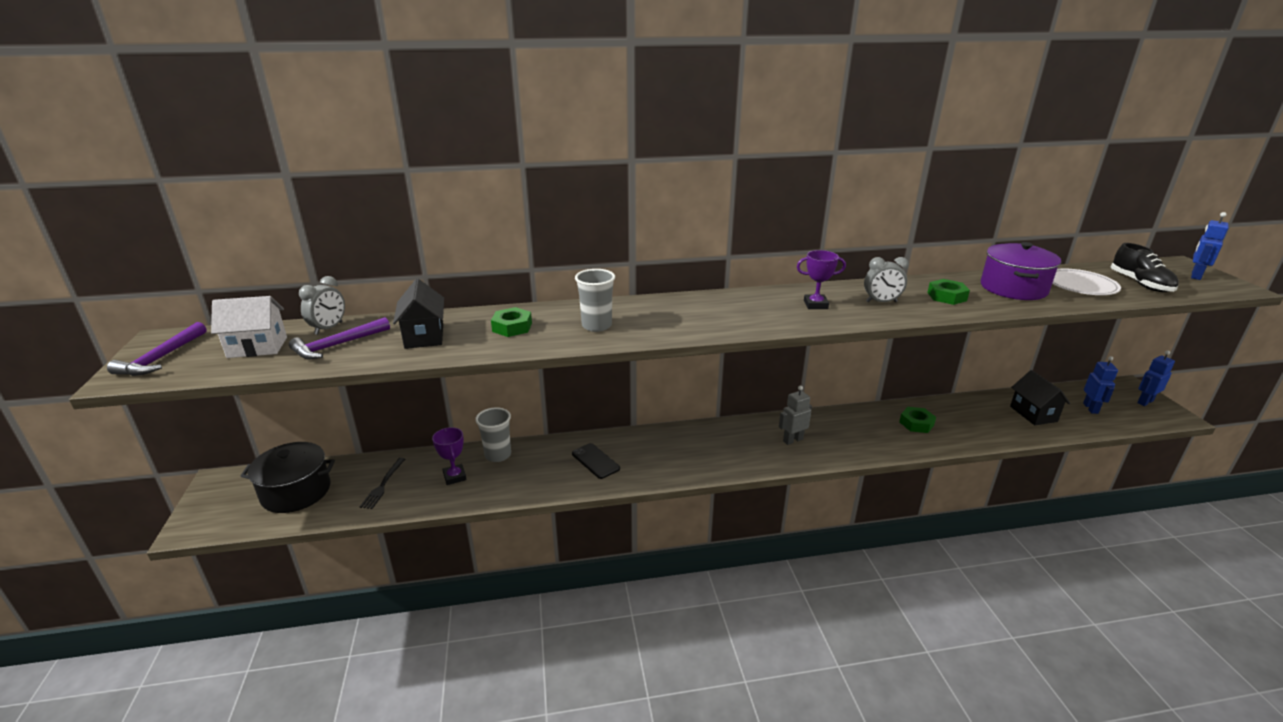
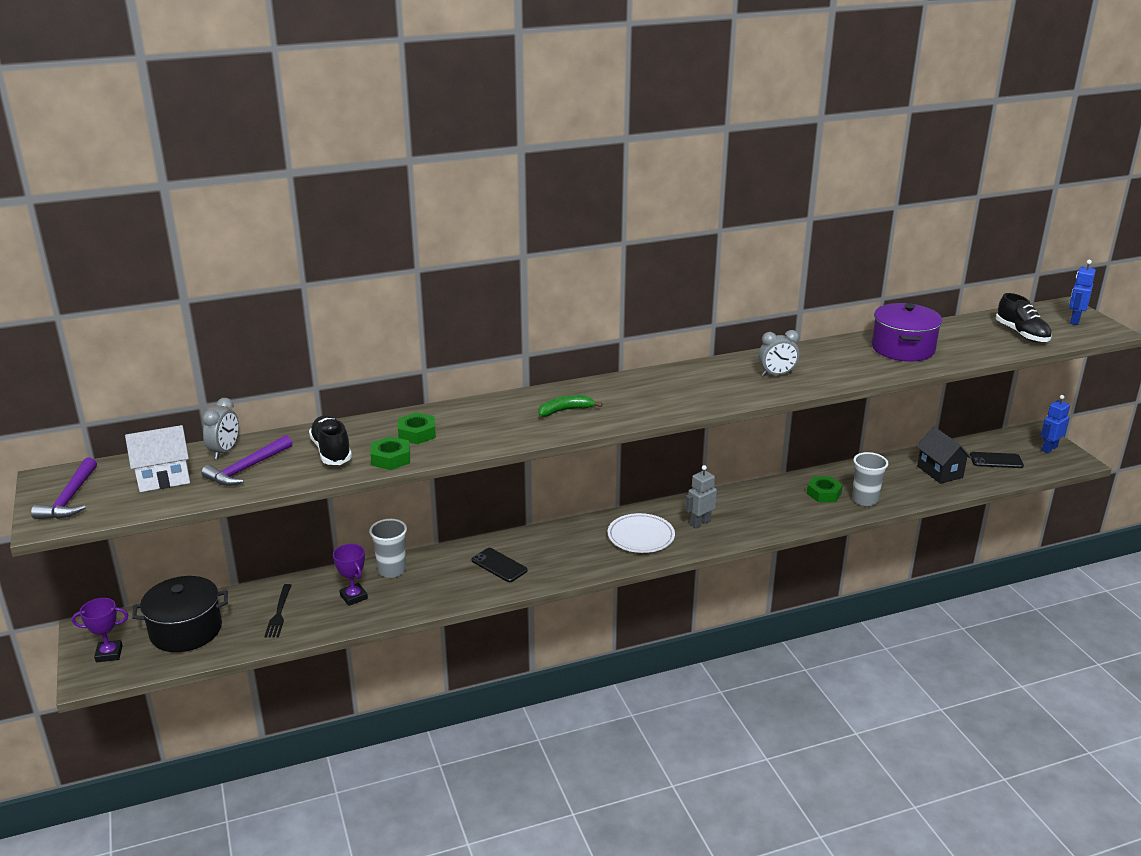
camera: 10 degrees left, 0 degrees up
(424, 336) = (331, 451): black house -> black shoe
(596, 326) = (502, 424): grey cup -> grey cup (865, 500)
(662, 318) = (565, 410): none -> green banana
(815, 305) = (713, 383): purple trophy -> purple trophy (109, 654)
(946, 296) = (839, 363): green nut -> green nut (391, 458)
(1080, 286) = (965, 340): white plate -> white plate (641, 536)
(1090, 408) = (996, 460): blue robot -> black phone

